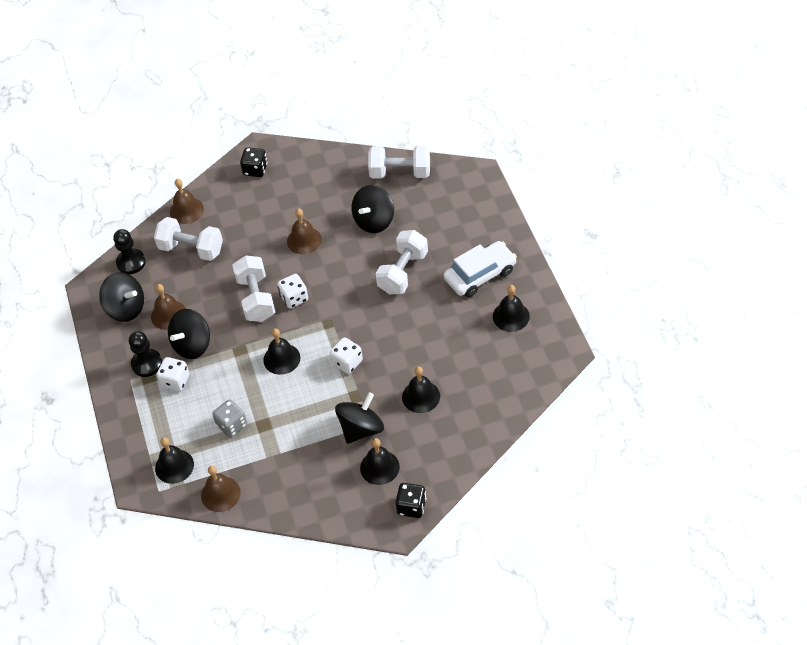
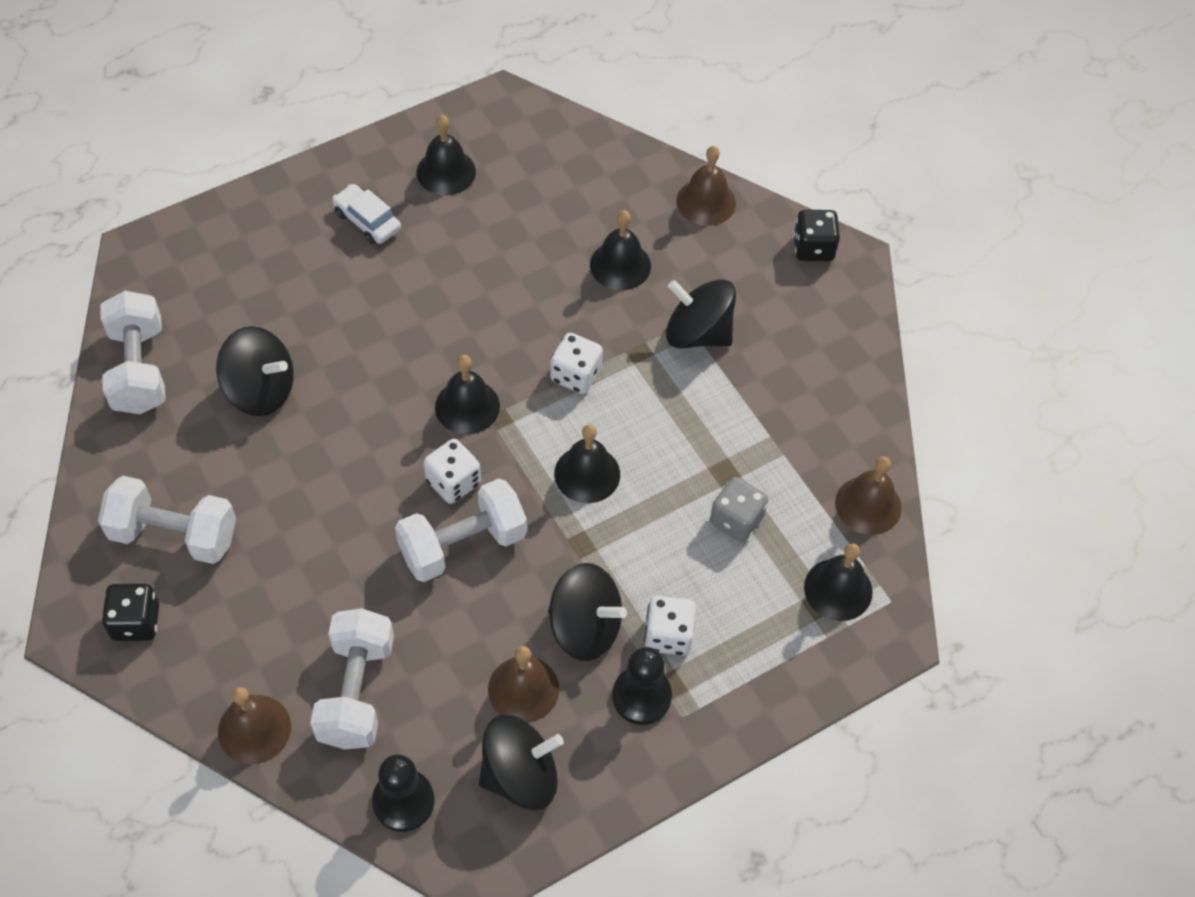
camera: 110 degrees left, 5 degrees up
(126, 308) = (520, 775): black spinning top -> black spinning top turned 60 degrees clockwise
(304, 240) = (316, 494): brown bell -> brown bell (706, 202)
(379, 467) = (759, 297): black bell -> black bell (467, 406)
(403, 272) = (374, 327): white dumbbell -> white dumbbell (174, 534)
(480, 275) = (367, 221): white car -> white car, size x0.61

